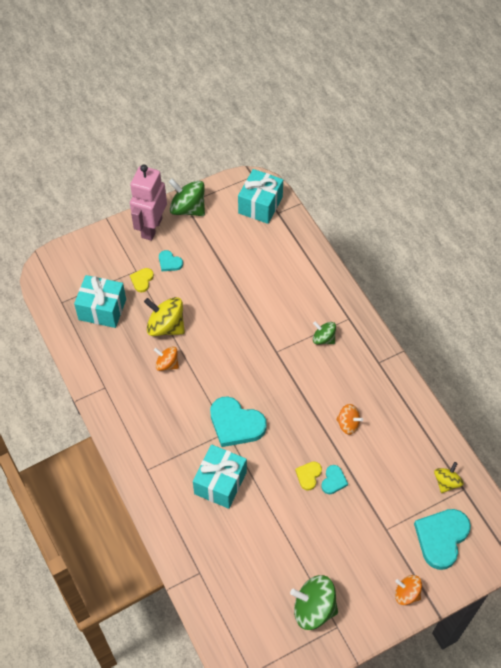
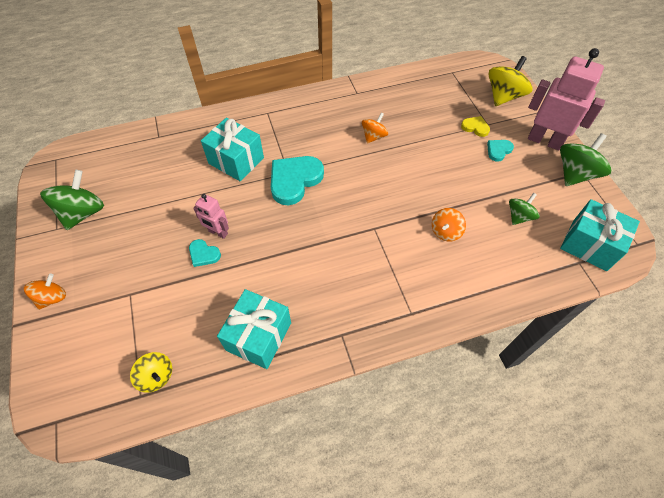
camera: 100 degrees right, 0 degrees up
(102, 309) = (442, 97): turquoise gift -> turquoise gift (259, 336)
(166, 326) = (418, 140): yellow spinning top -> yellow spinning top (503, 96)
(308, 475) = (218, 232): yellow heart -> pink robot
(323, 339) = (384, 278): green spinning top -> green spinning top (519, 216)
(348, 424) = (266, 282): orange spinning top -> orange spinning top (445, 232)
(441, 538) = (93, 351): turquoise heart -> none

